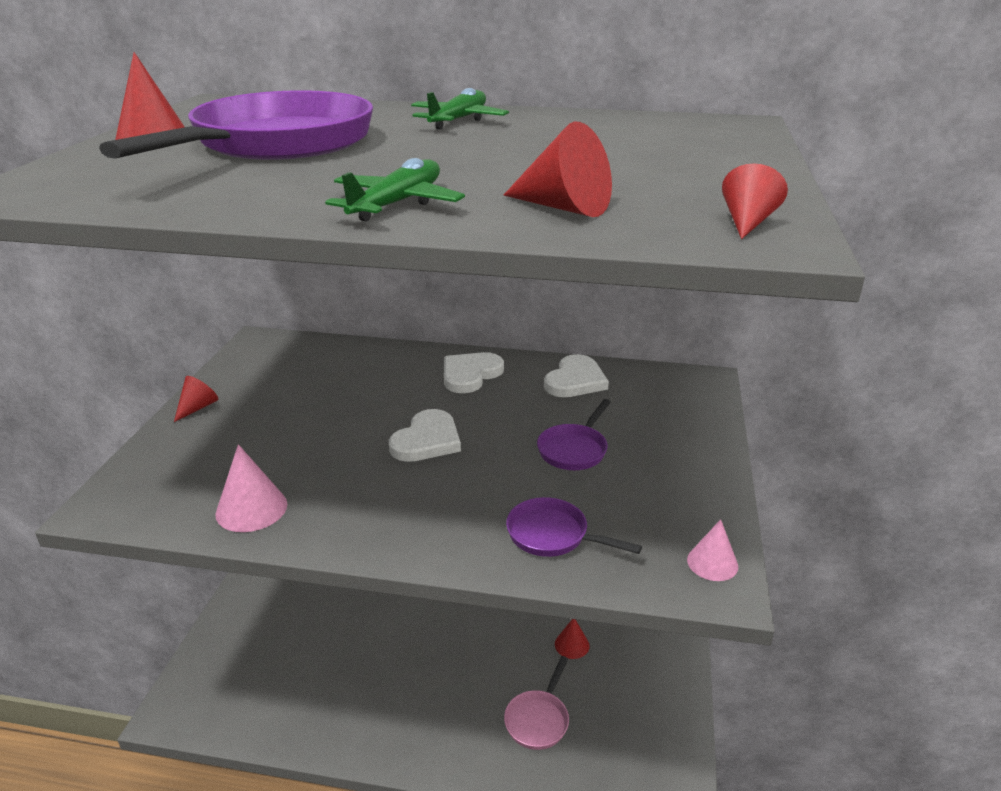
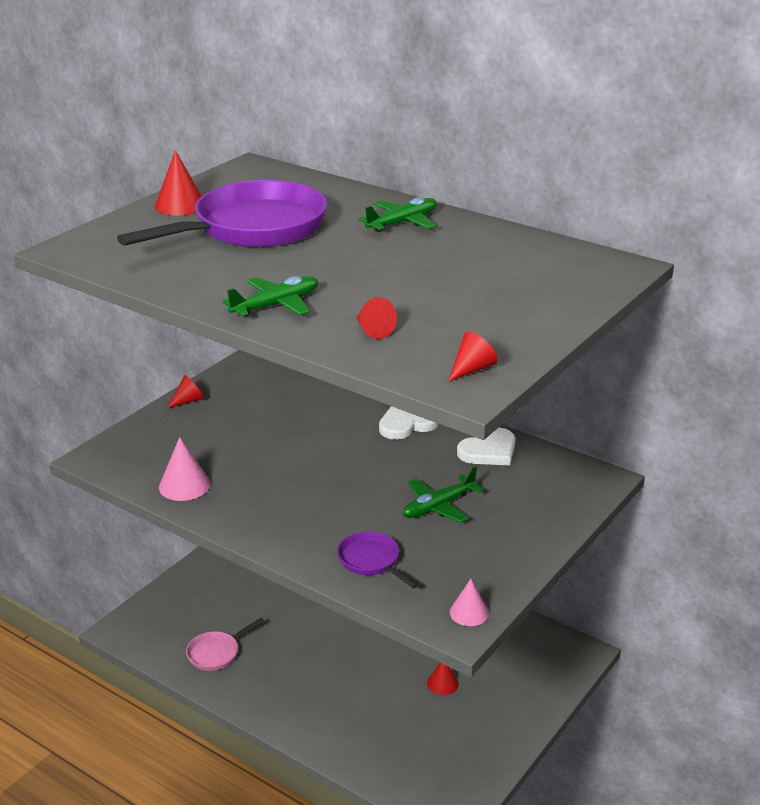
camera: 25 degrees right, 0 degrees up
(427, 440) = (334, 469): white heart -> none
(538, 720) = (379, 726): pink pan -> pink pan (216, 653)
(563, 207) = (373, 330): red cone -> red cone, size x0.66
(574, 450) = (439, 506): purple pan -> green plane

